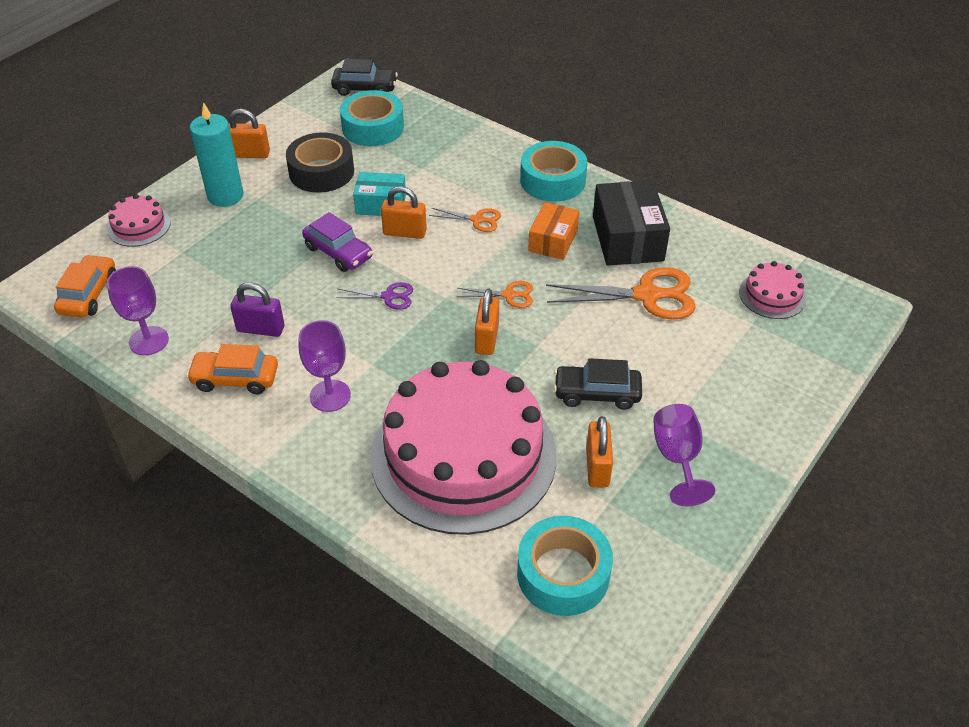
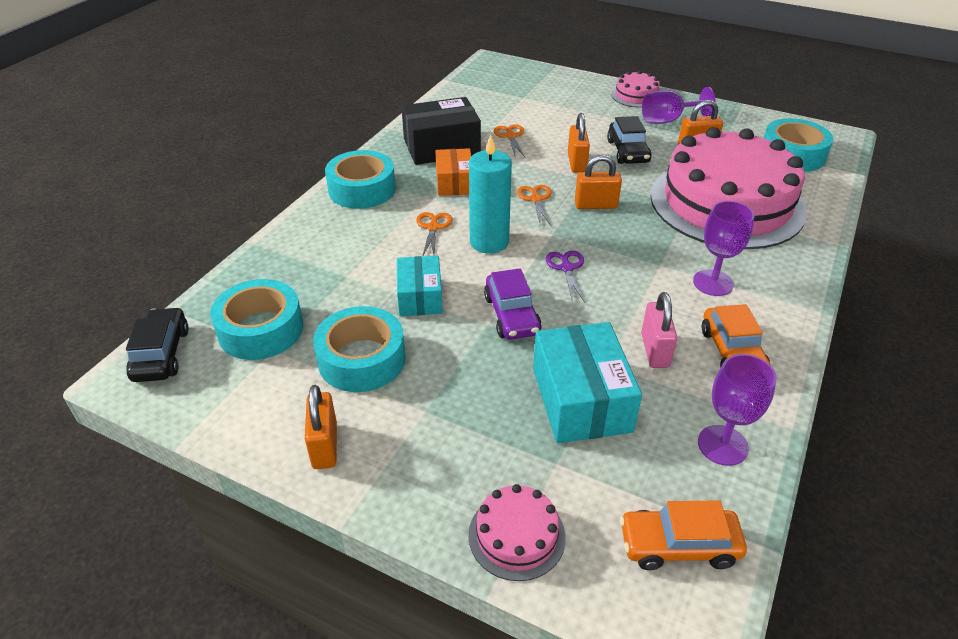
camera: 100 degrees left, 5 degrees down
(225, 196) = (427, 448): turquoise candle -> turquoise candle (489, 242)
(230, 274) = (581, 399): none -> turquoise box
(261, 329) = (654, 350): purple padlock -> pink padlock
(321, 172) = (362, 359): black tape -> turquoise tape
(338, 252) = (512, 315): purple car -> purple car turned 135 degrees clockwise
(405, 232) = (465, 272): orange padlock -> orange padlock (576, 163)
(553, 241) = (454, 182): orange box -> orange box turned 75 degrees clockwise
(646, 295) = (510, 136): orange scissors -> orange scissors, size x0.52
(772, 295) = (491, 90): pink cake -> pink cake (636, 95)

